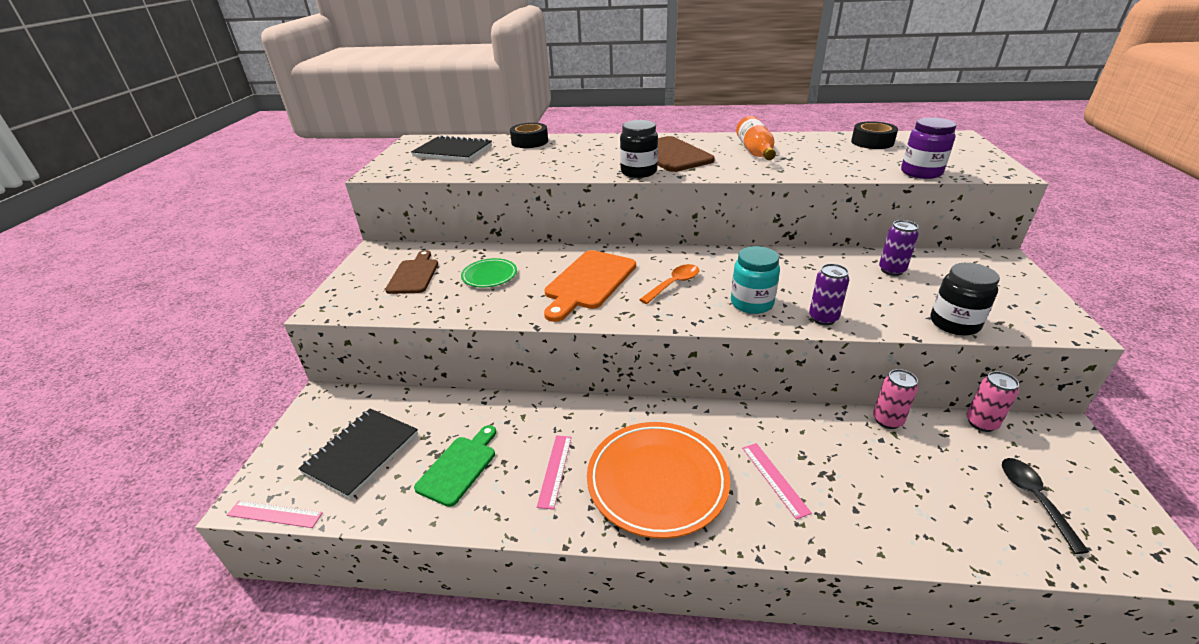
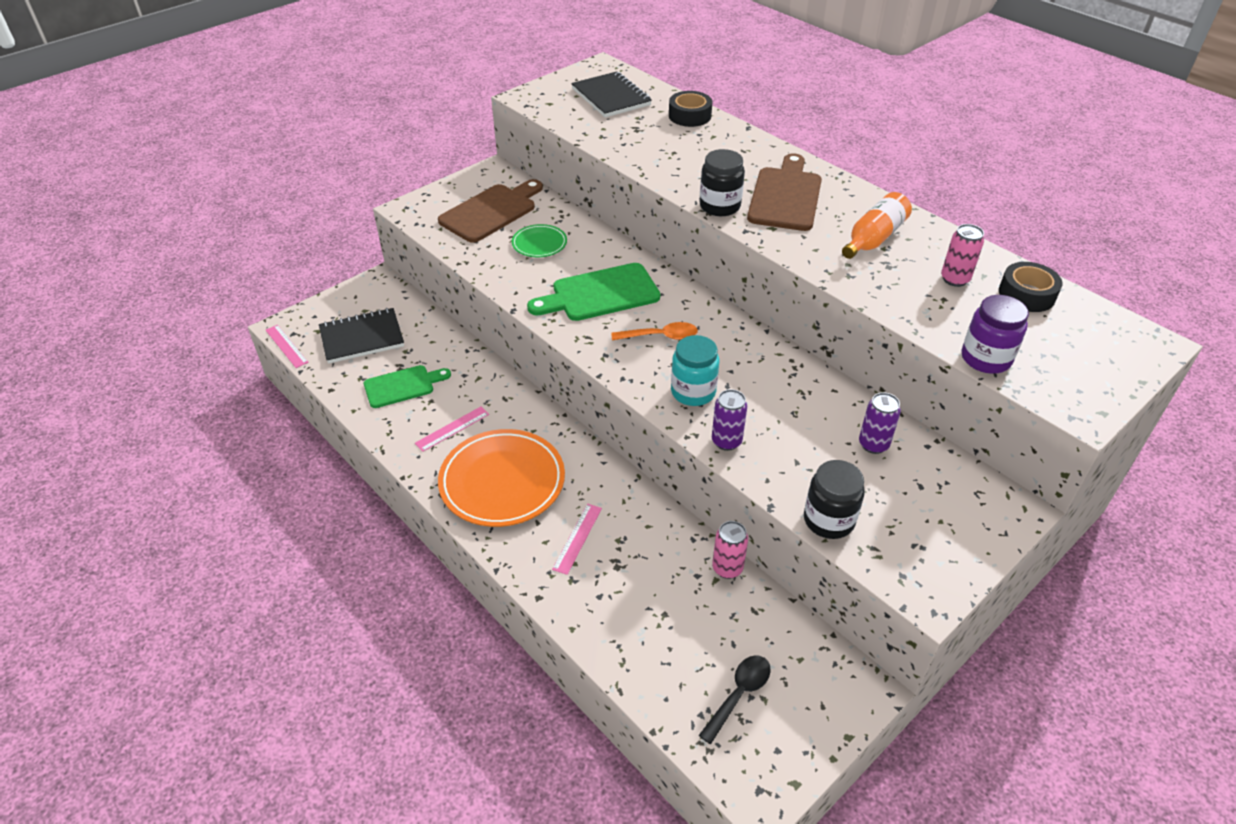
camera: 40 degrees right, 10 degrees up
(414, 275) = (491, 211): brown cutting board -> brown cutting board, size x1.51
(588, 282) = (600, 294): orange cutting board -> green cutting board
(981, 423) = (802, 628): pink can -> pink can (955, 279)

